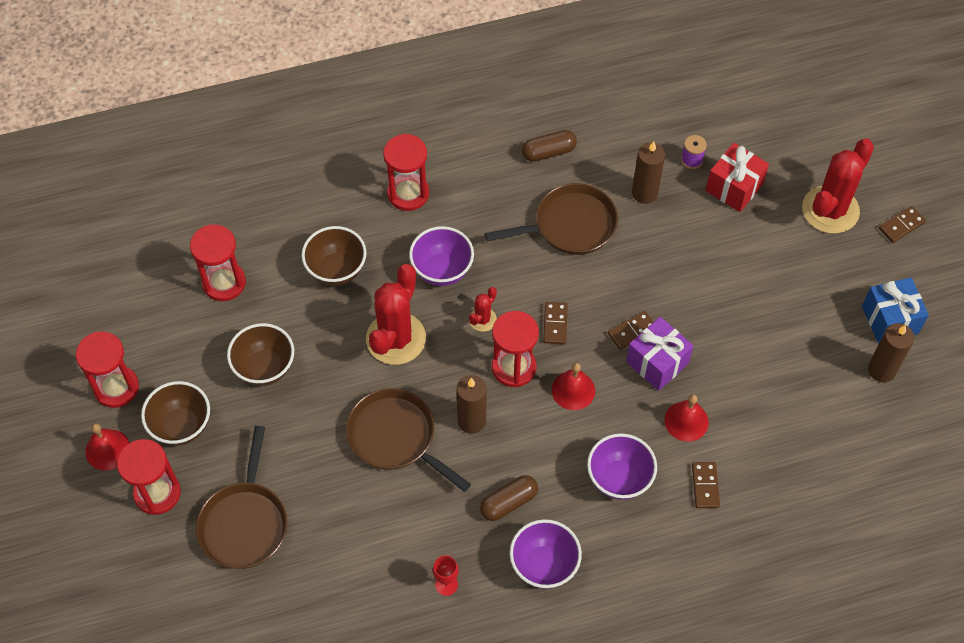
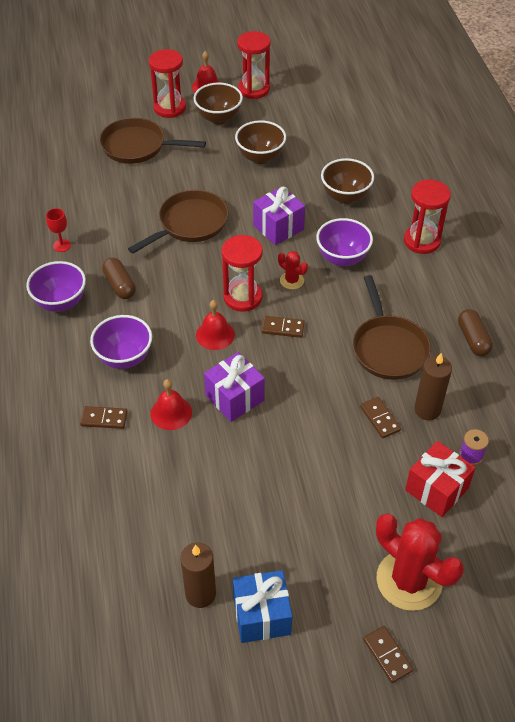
camera: 95 degrees right, 10 degrees down
(224, 283) = (337, 138): red hourglass -> none
(396, 338) = (278, 227): red cactus -> purple gift
(471, 421) = (196, 268): brown candle -> none
(632, 331) = (270, 382): brown domino -> brown domino (380, 419)

